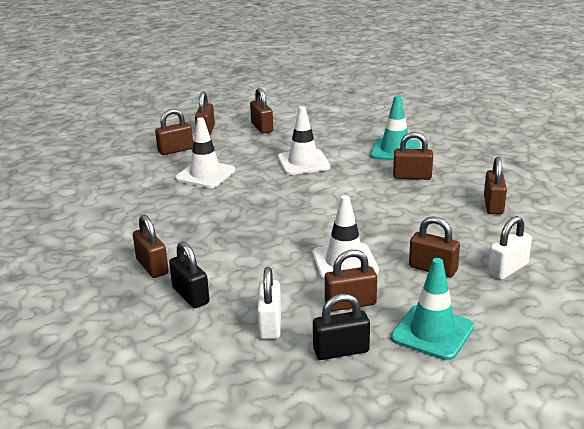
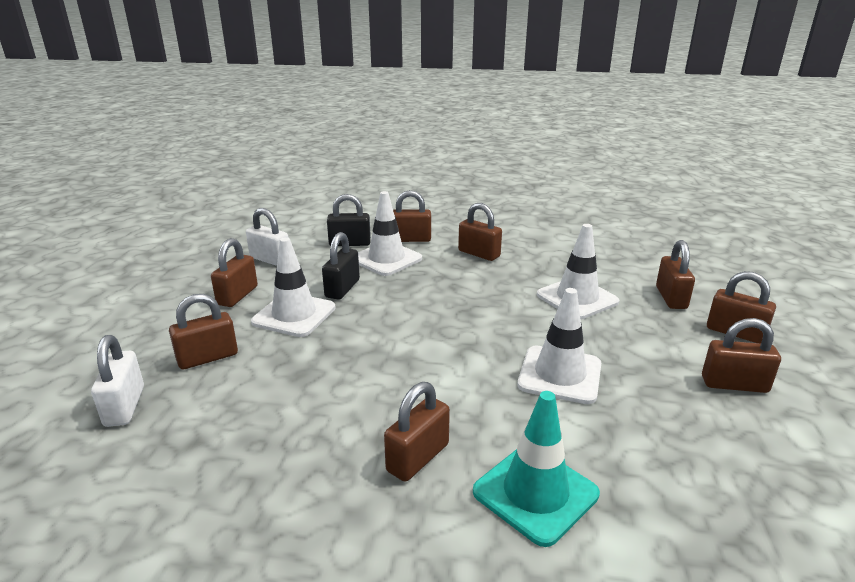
camera: 120 degrees right, 0 degrees up
(208, 262) = (386, 259): none -> white traffic cone
(341, 351) = (199, 274): black padlock -> black padlock (342, 288)
(432, 332) = (144, 315): turquoise traffic cone -> none
(493, 205) = (238, 493): brown padlock -> brown padlock (479, 254)

